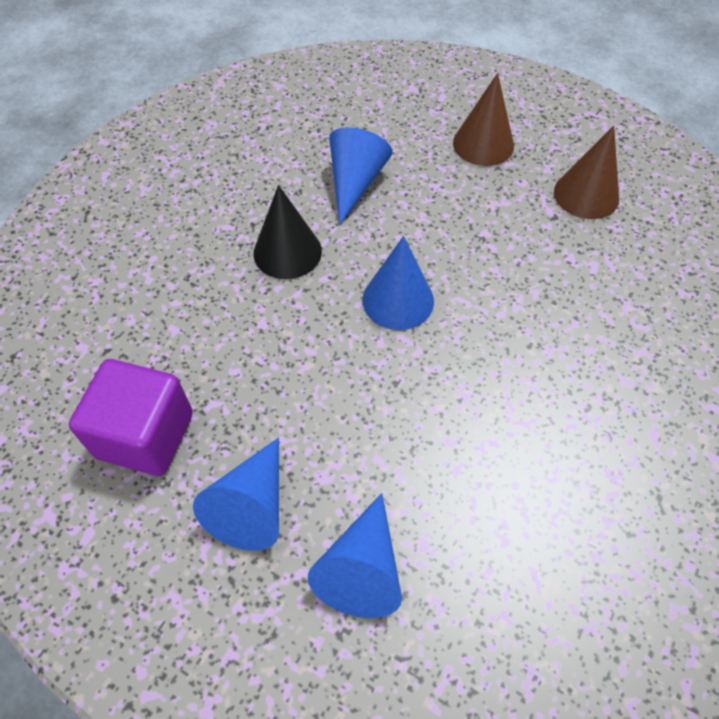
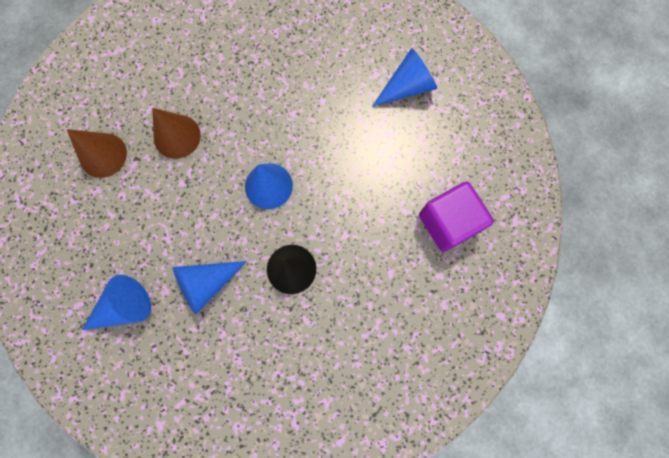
camera: 135 degrees left, 20 degrees up
(252, 506) = (428, 148): blue cone -> blue cone (124, 307)
(483, 144) = (105, 241): brown cone -> brown cone (177, 136)

